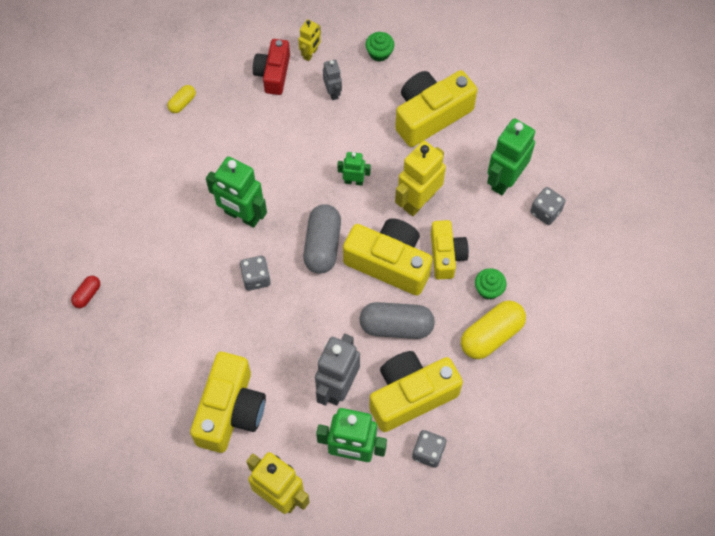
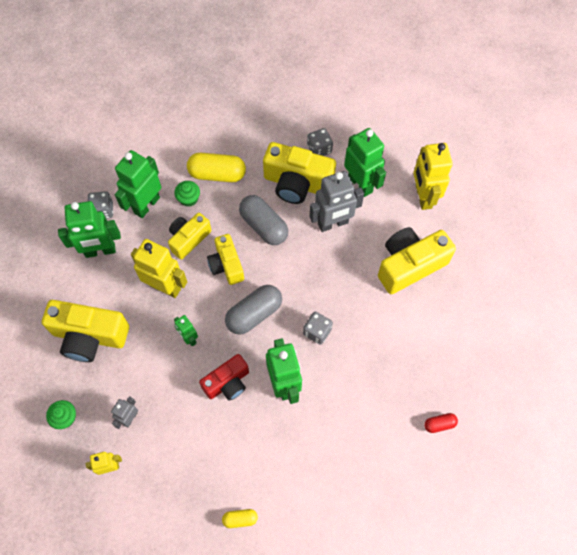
camera: 135 degrees left, 0 degrees up
(273, 73) = (152, 477): red camera -> red camera (227, 383)
(389, 263) = (226, 265): yellow camera -> yellow camera, size x0.63
(418, 201) = (165, 287): yellow robot -> yellow robot turned 150 degrees counterclockwise
(517, 250) = (146, 205): none -> green robot

